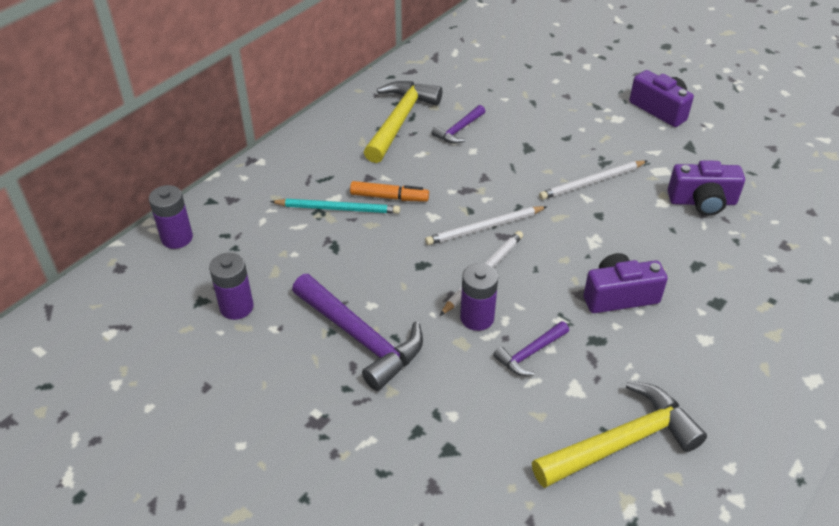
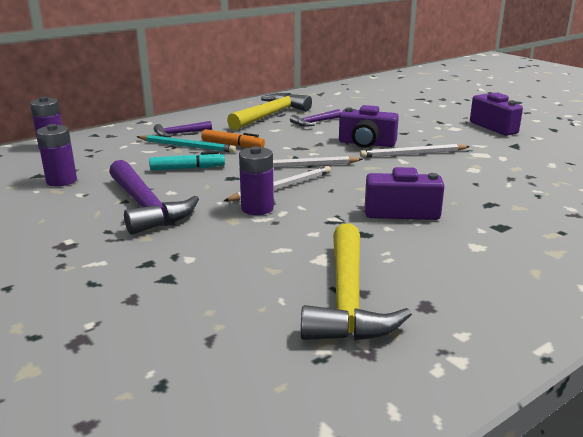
camera: 15 degrees right, 20 degrees down
(364, 255) = (187, 168): none -> turquoise marker
(530, 353) = (291, 233): purple hammer -> purple hammer (179, 133)
(622, 442) = (347, 299): yellow hammer -> yellow hammer turned 105 degrees clockwise
(702, 202) = (513, 172): purple camera -> purple camera (366, 143)

